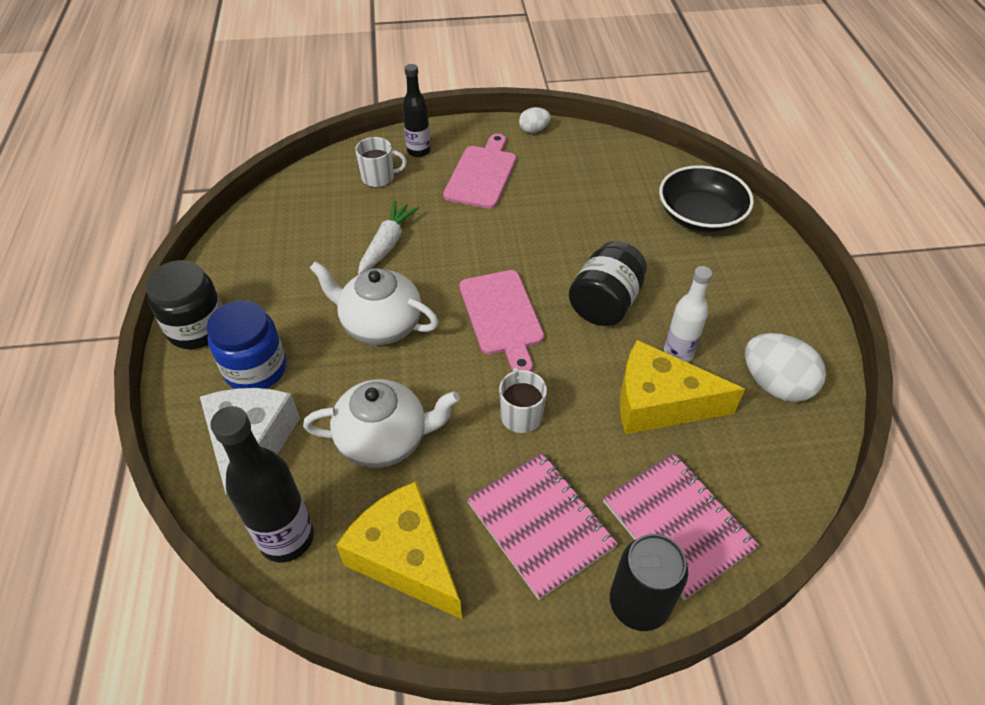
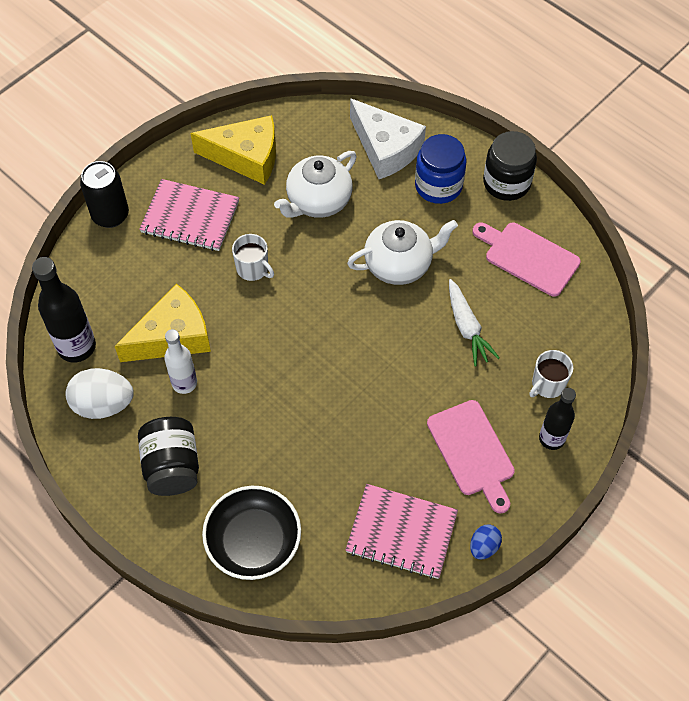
camera: 140 degrees right, 10 degrees up
(287, 538) = (314, 126): black bottle -> black bottle (76, 347)
(502, 316) = (327, 327): pink cutting board -> pink cutting board (528, 257)
(534, 130) = (484, 546): white egg -> blue egg
(605, 303) = (265, 390): black jar -> black jar (172, 466)
(677, 525) = (114, 267): pink notebook -> pink notebook (401, 532)

